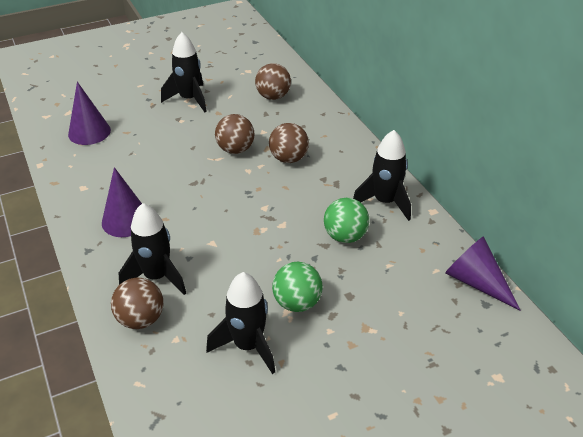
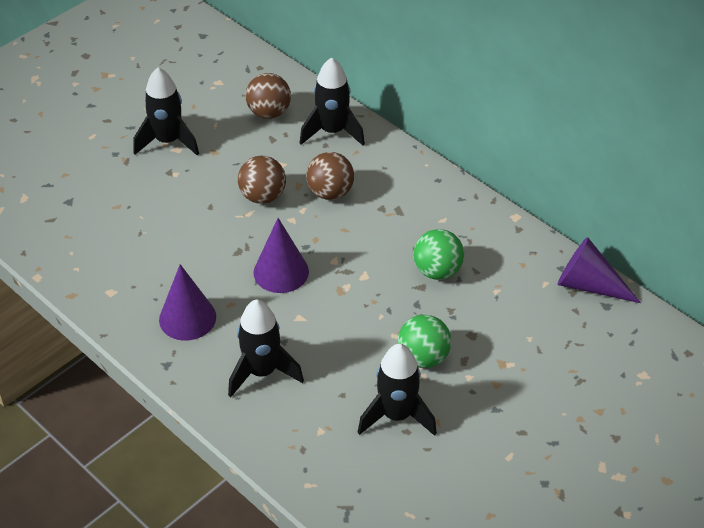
camera: 20 degrees left, 5 degrees up
(89, 132) = (70, 218): purple cone -> purple cone (281, 272)
(141, 319) = (272, 421): brown ball -> none
(385, 202) = (461, 219): black rocket -> black rocket (332, 132)

